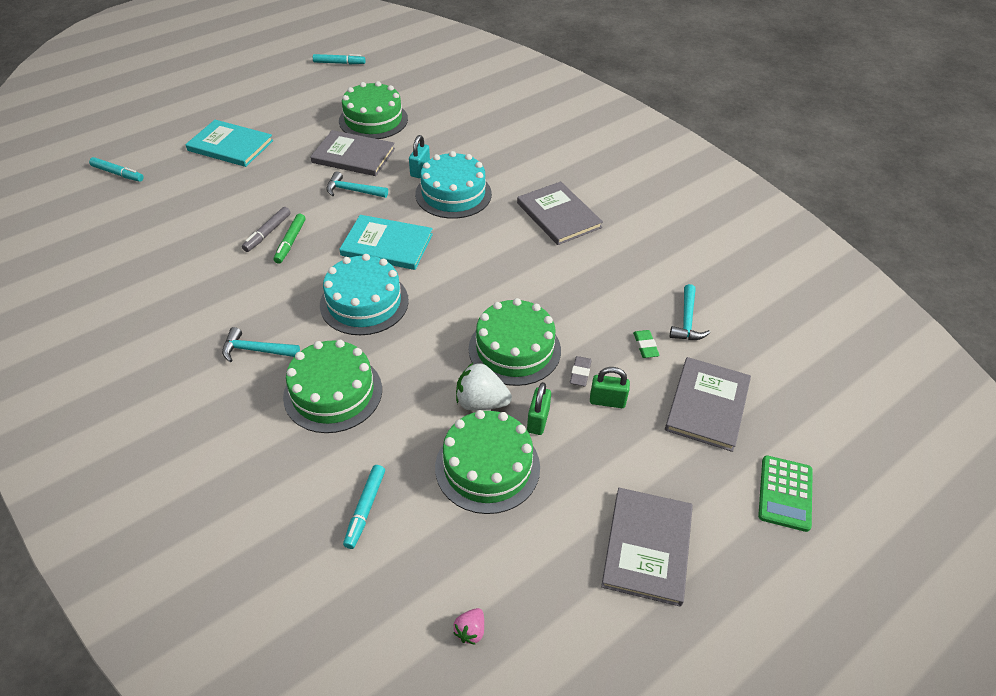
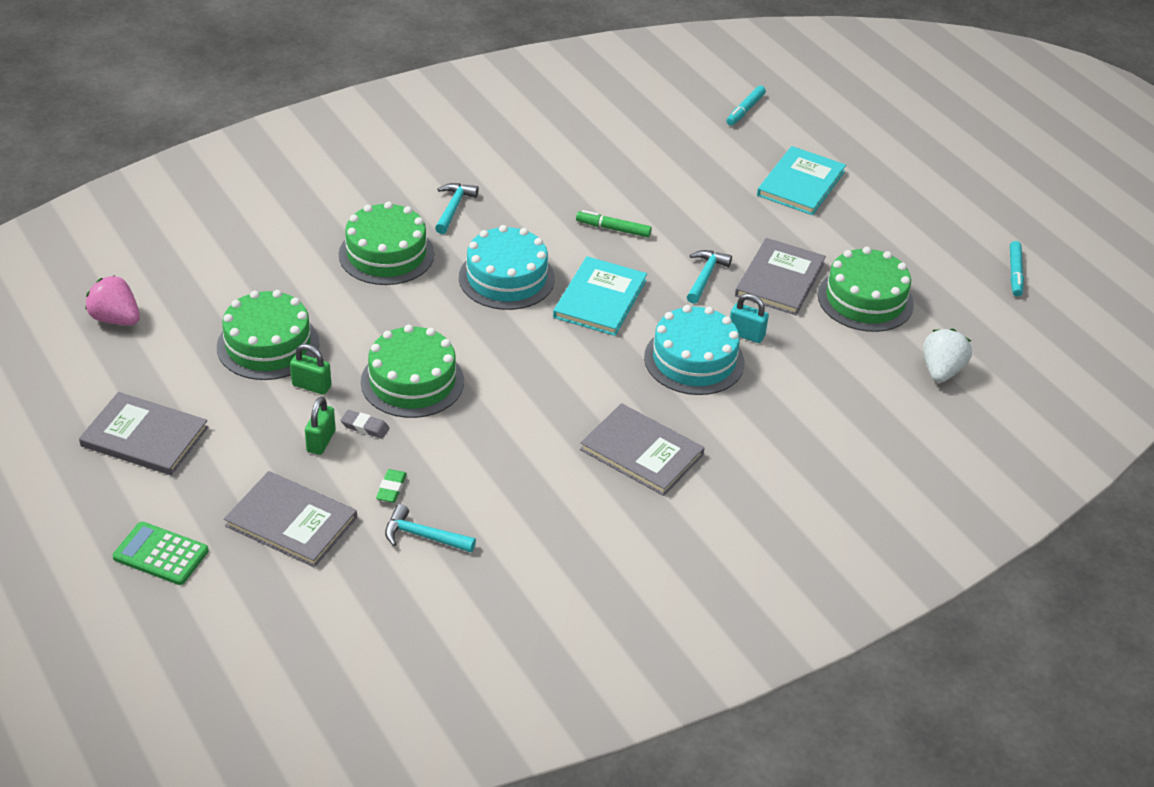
camera: 95 degrees right, 5 degrees down
(267, 233) = (631, 213): grey marker -> none
(365, 509) = (250, 269): turquoise marker -> none
(470, 631) = (116, 319): pink strawberry -> pink strawberry, size x1.88
(481, 402) = (346, 349): white strawberry -> white strawberry (941, 371)
(558, 215) = (641, 452): grey book -> grey book turned 60 degrees clockwise
(645, 346) = (391, 488): green eraser -> green eraser turned 75 degrees counterclockwise

